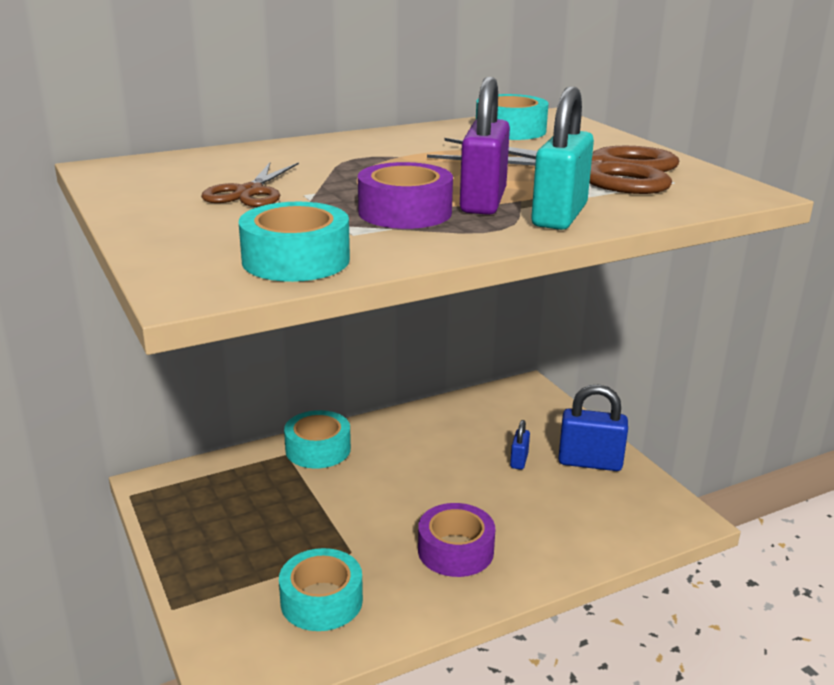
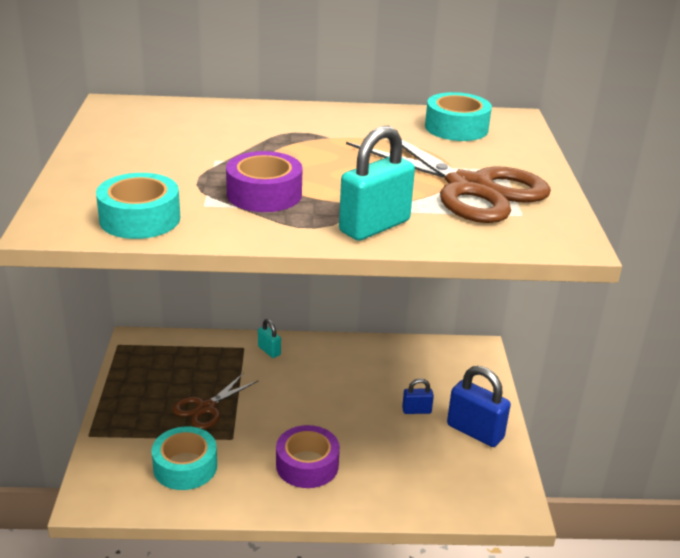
camera: 25 degrees right, 5 degrees up
(249, 192) = (180, 150): brown scissors -> brown scissors (206, 407)
(318, 449) = (269, 351): turquoise tape -> turquoise padlock
(483, 202) = (334, 198): purple padlock -> none
(519, 460) = (416, 410): blue padlock -> blue padlock turned 45 degrees clockwise

